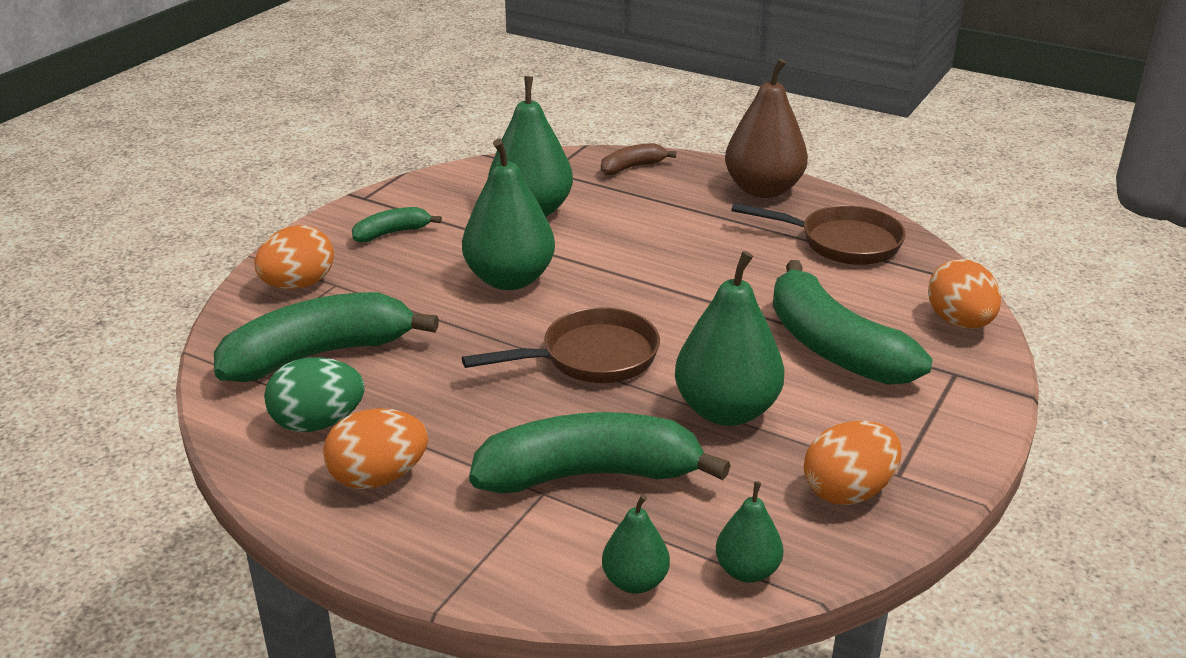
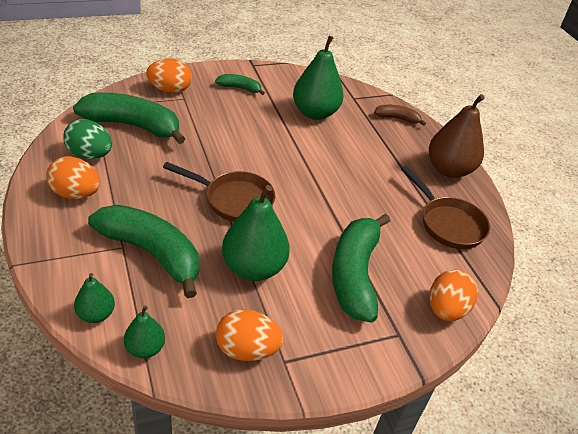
camera: 35 degrees right, 10 degrees up
(509, 279) = (256, 140): green pear -> none

